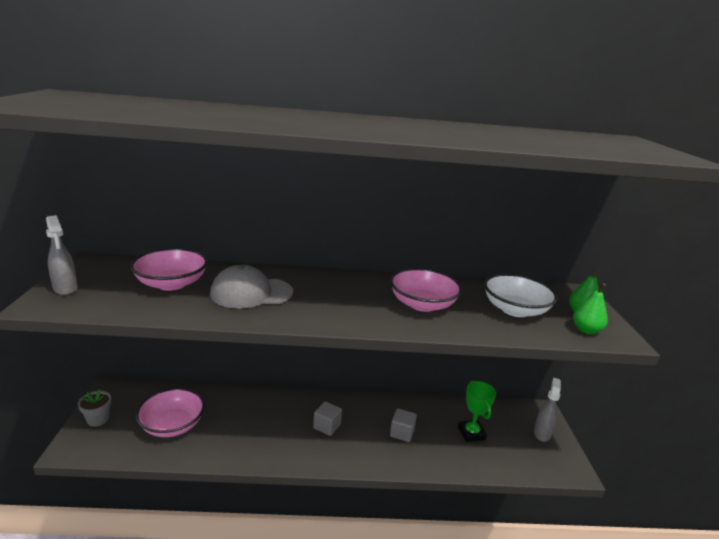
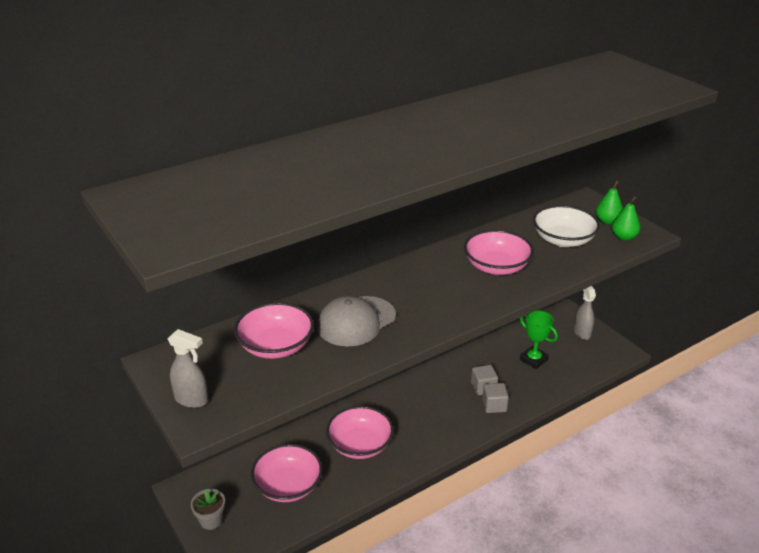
camera: 30 degrees left, 10 degrees up
(255, 424) = (360, 445): none -> pink bowl
(327, 426) = (420, 414): grey cube -> grey cube (494, 405)

